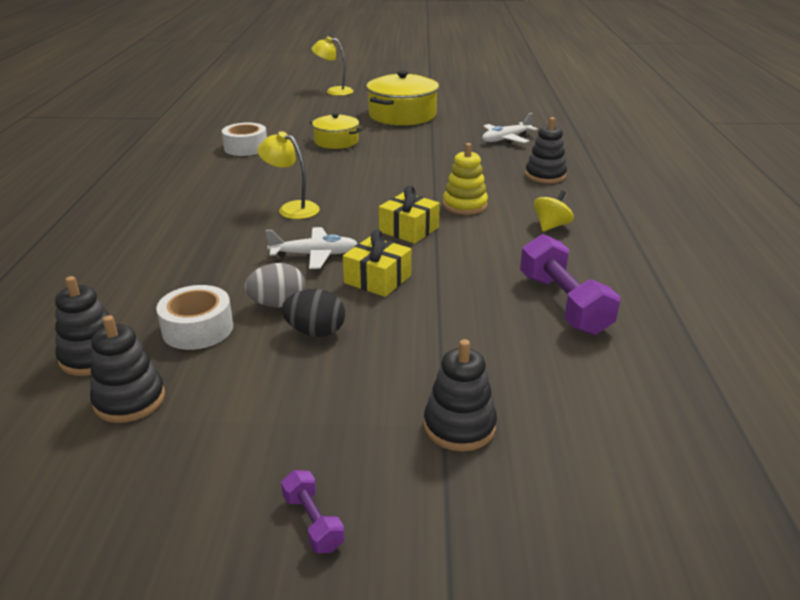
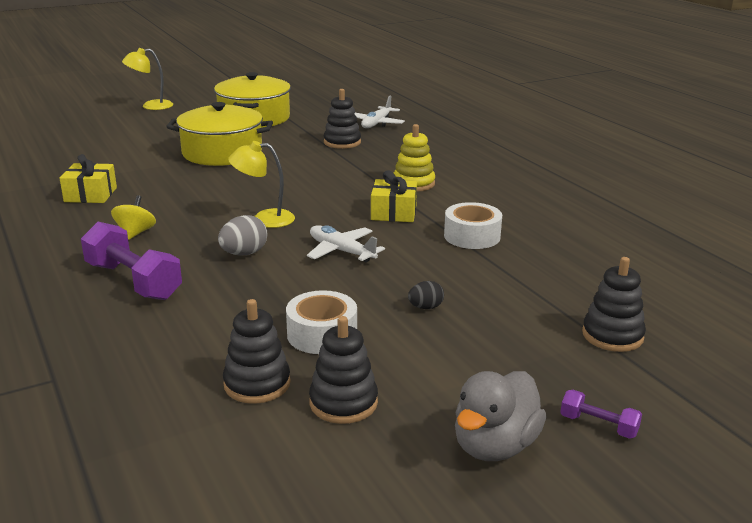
camera: 30 degrees left, 5 degrees down
(190, 499) = (495, 446): none -> grey duck
(246, 148) = (134, 175): white tape -> white tape (472, 236)
(278, 304) = (364, 296): grey egg -> grey egg (244, 253)
(315, 255) = (341, 251): white plane -> white plane turned 105 degrees counterclockwise
(315, 332) = (425, 307): black egg -> black egg, size x0.64
(336, 141) = (222, 152): yellow pot -> yellow pot, size x1.68
(377, 279) = (420, 256): yellow gift -> yellow gift (90, 195)
(545, 175) = (447, 147): black stacking toy -> black stacking toy (342, 142)
(551, 226) = (500, 185): yellow spinning top -> yellow spinning top (135, 233)
(563, 304) = (577, 237): purple dumbbell -> purple dumbbell (133, 281)

